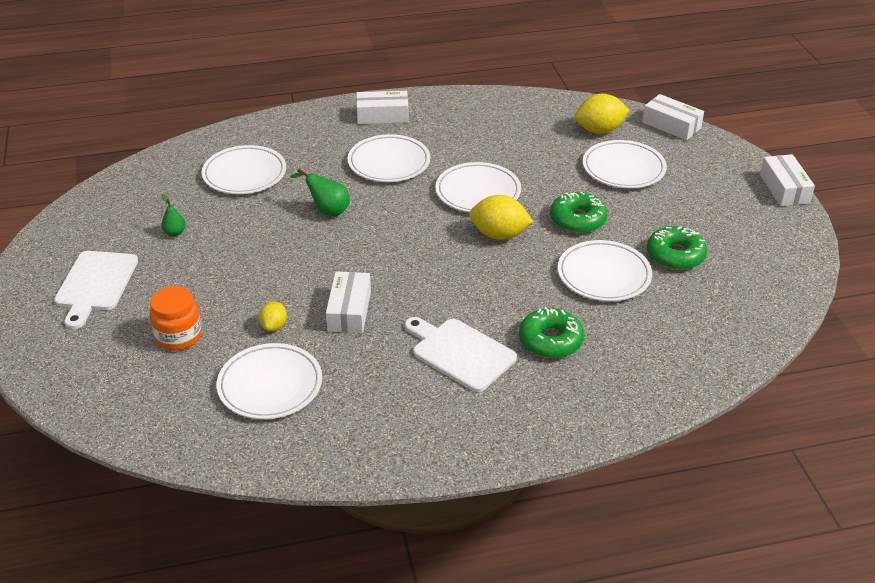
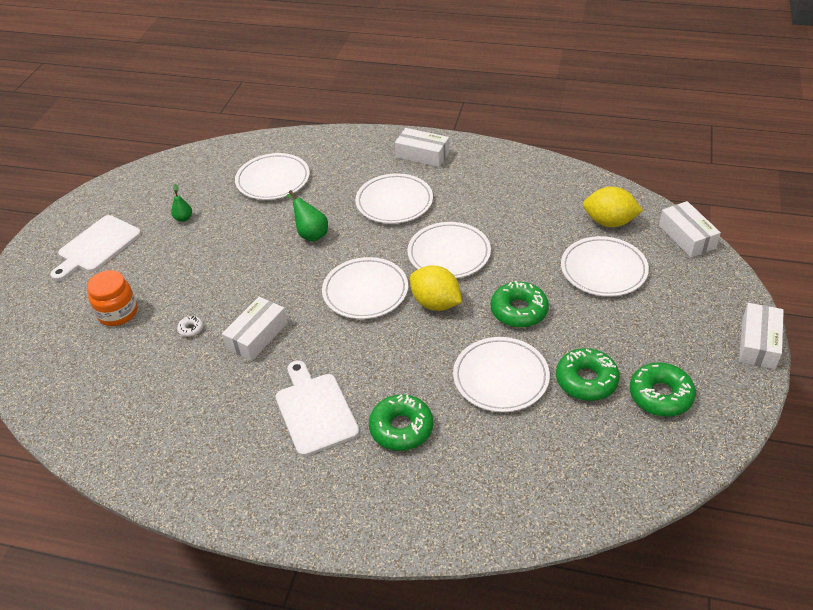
camera: 30 degrees right, 5 degrees up
(270, 385) = (148, 383): white plate -> white plate (365, 291)
(274, 326) = (191, 329): yellow lemon -> white donut
(741, 248) = (660, 395): none -> green donut

